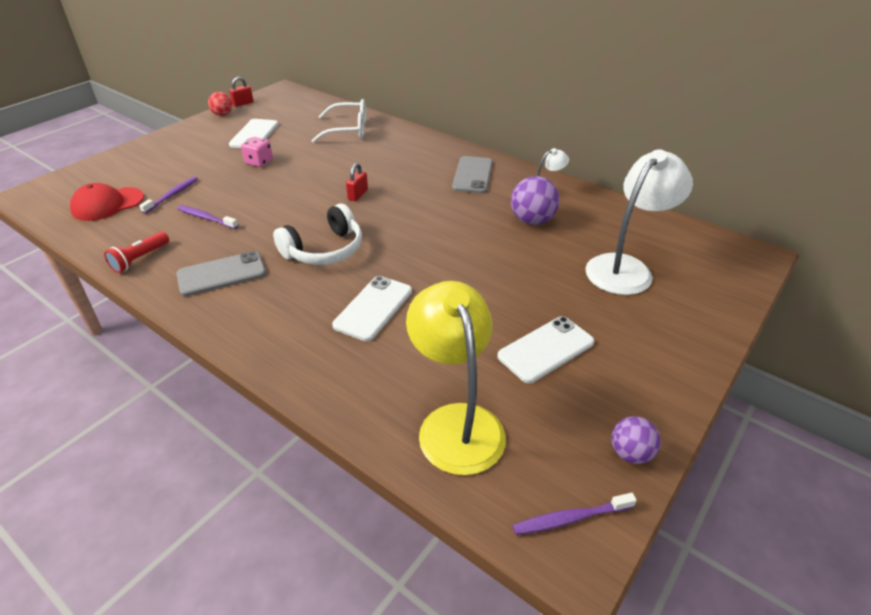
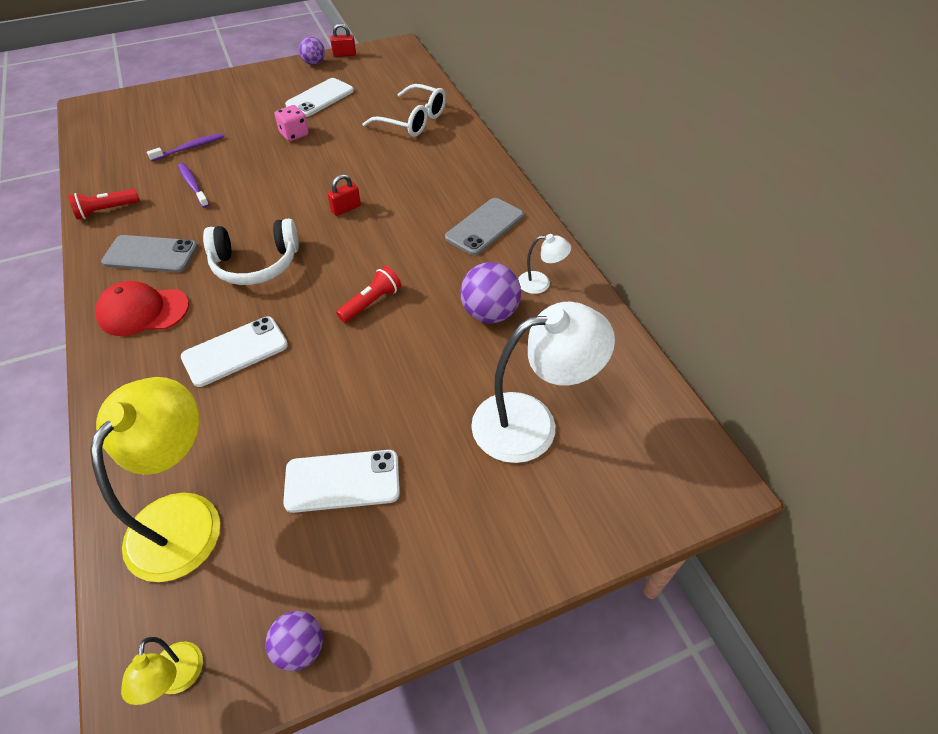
camera: 30 degrees right, 10 degrees up
(107, 204) = (133, 140): red cap -> red cap (143, 311)
(222, 114) = (314, 63): red ball -> purple ball
(444, 242) = (371, 303): none -> red flashlight
(570, 518) = (177, 679): purple toothbrush -> yellow lamp

